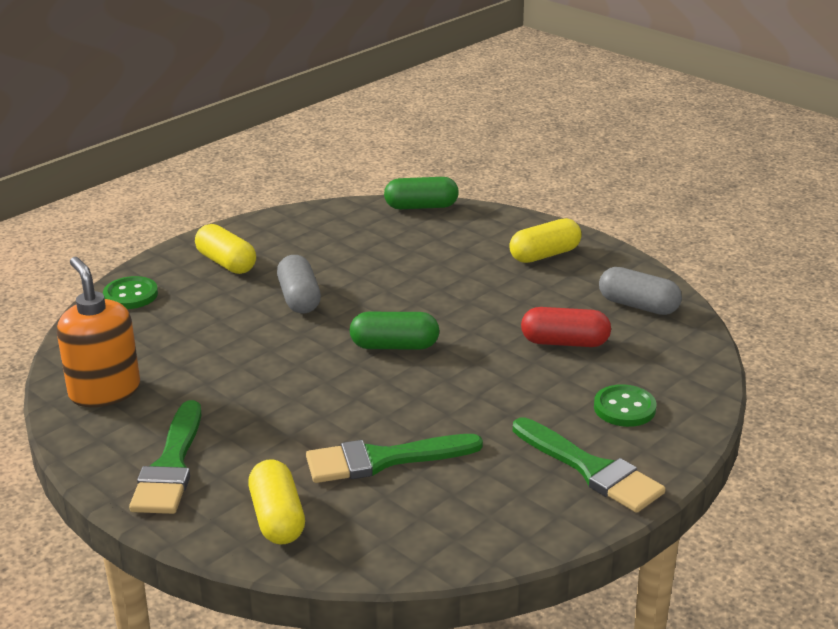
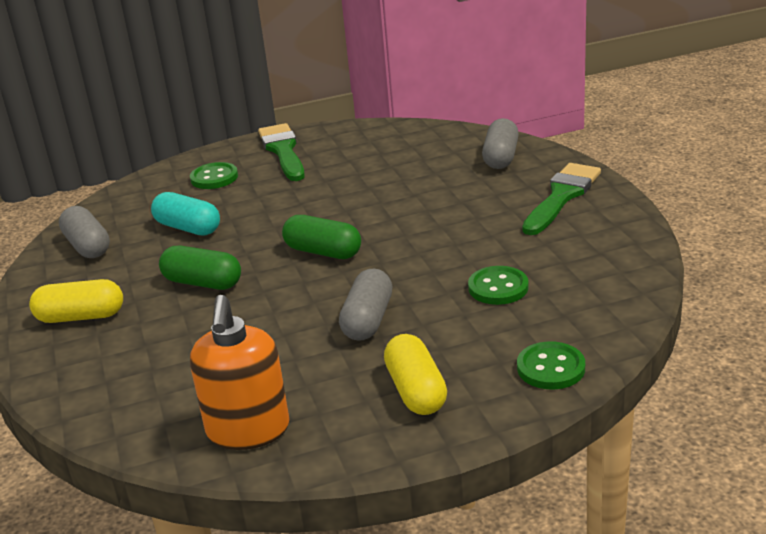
camera: 150 degrees left, 0 degrees up
(104, 391) = (603, 261): orange soap dispenser -> orange soap dispenser (248, 430)
(199, 346) = (498, 287): none -> green button
(277, 518) = (501, 157): yellow capsule -> grey capsule
(383, 460) = (407, 176): green brush -> none
(421, 207) = (109, 428): green capsule -> green capsule (203, 283)
(565, 342) = (188, 228): red capsule -> turquoise capsule

